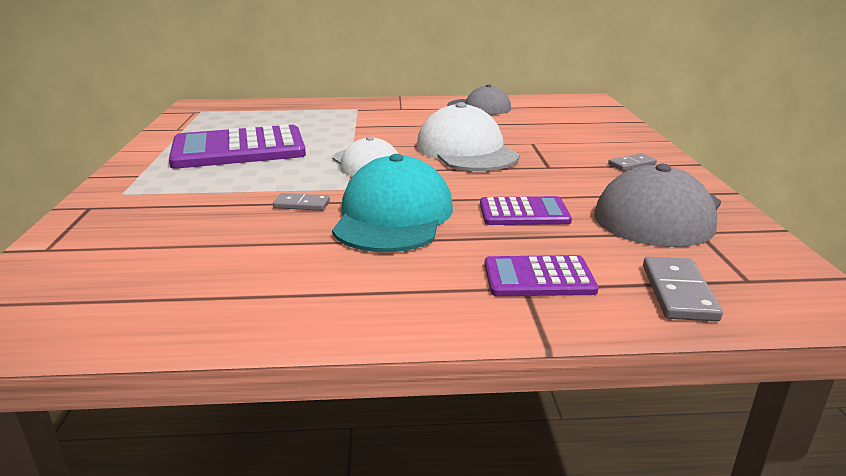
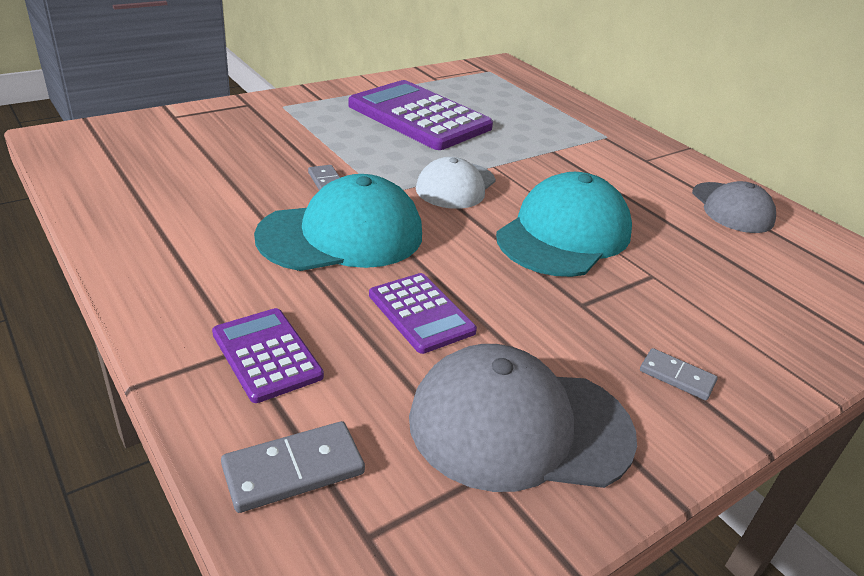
camera: 55 degrees right, 10 degrees up
(466, 151) = (564, 234): white cap -> turquoise cap

